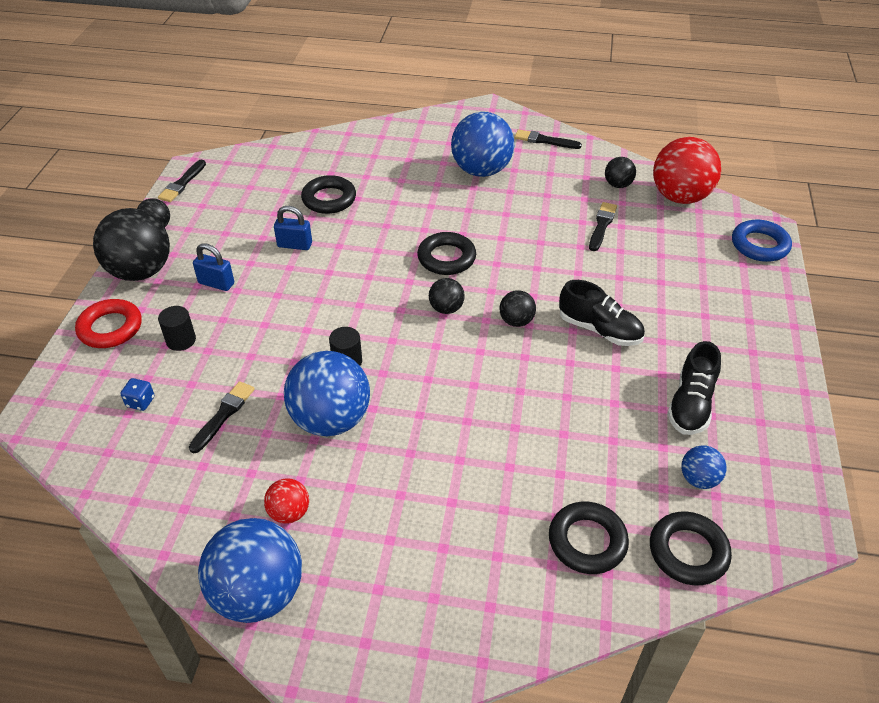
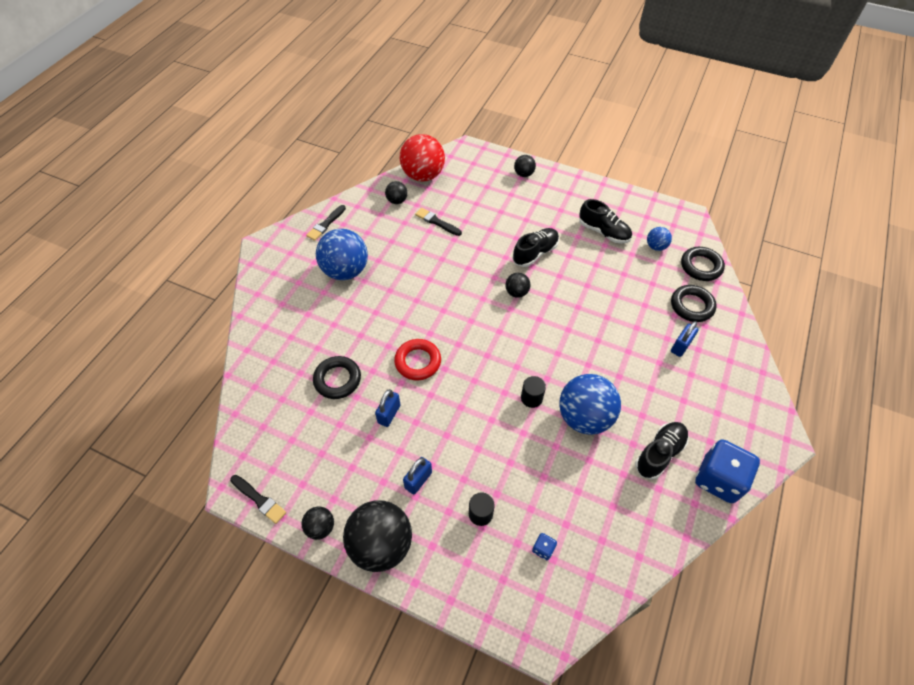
camera: 75 degrees left, 10 degrees up
(110, 328) = (450, 573): red ring -> red ring (418, 362)
(223, 415) = (568, 487): black brush -> none
(258, 593) = (718, 479): blue ball -> blue dice
(289, 513) = (659, 453): red ball -> black shoe
(446, 258) = (440, 316): black ring -> none
(446, 308) = (494, 328): black ball -> black ball (523, 174)
(494, 529) = (680, 346): none -> blue padlock
(759, 245) = (482, 157): blue ring -> none

